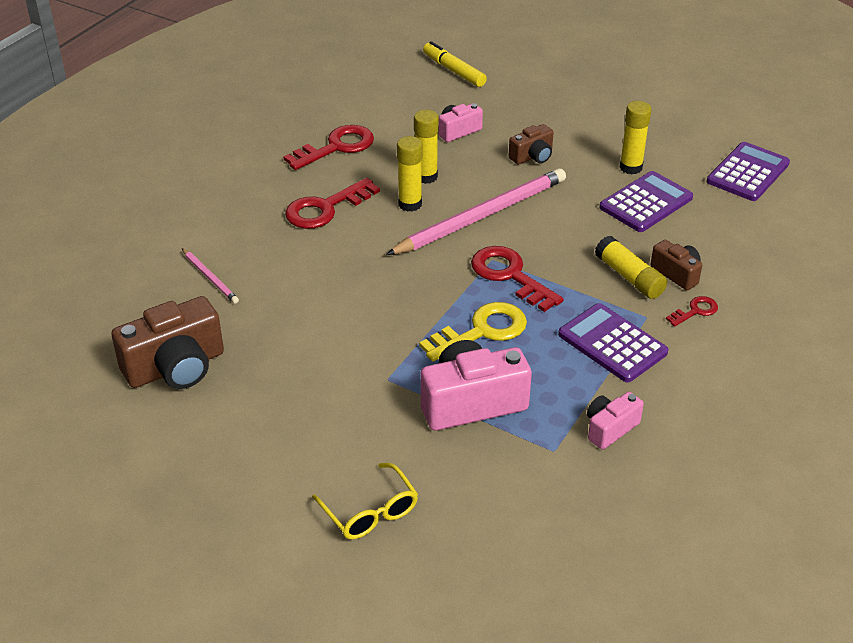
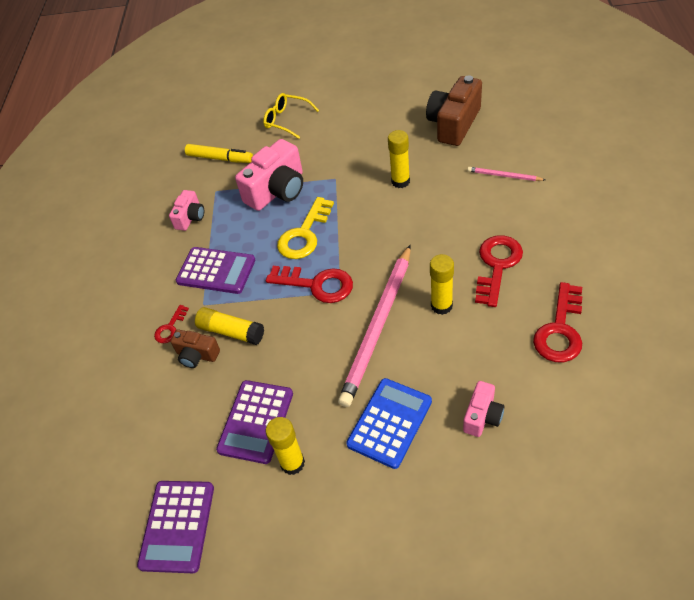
camera: 155 degrees right, 10 degrees up
(426, 176) = (457, 341): yellow glue stick -> yellow glue stick (400, 181)
(453, 71) = (575, 516): yellow marker -> yellow marker (220, 158)
(532, 156) = (390, 423): brown camera -> blue calculator

